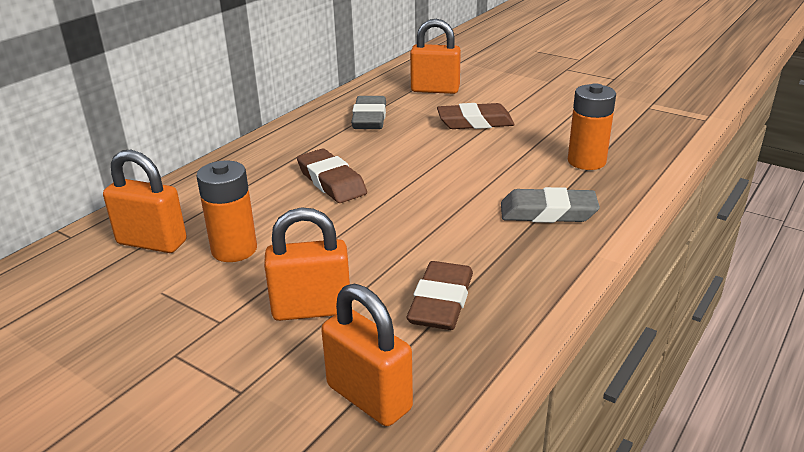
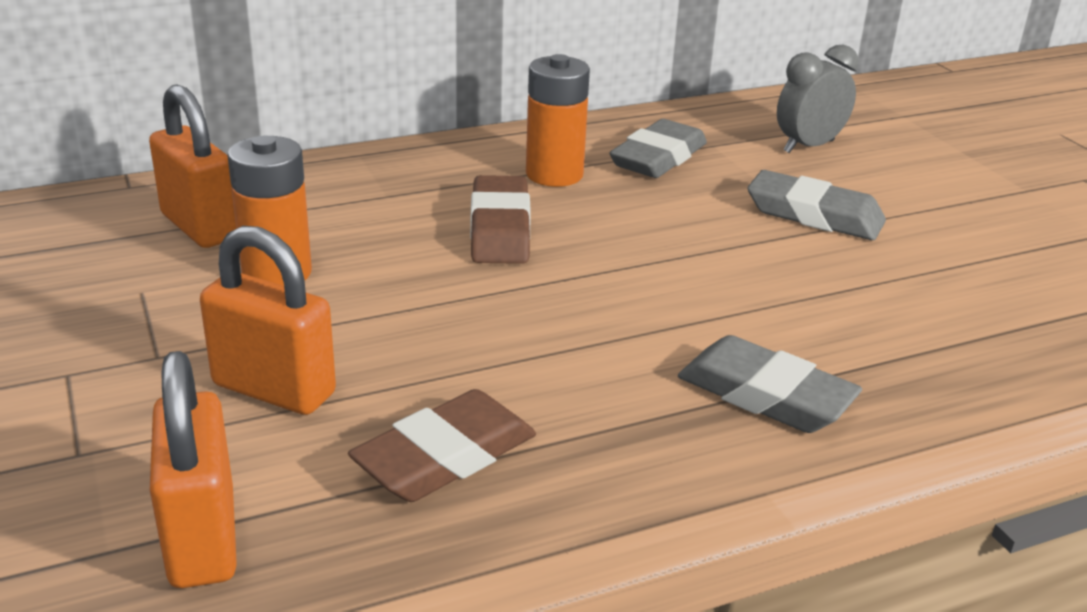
camera: 30 degrees right, 0 degrees up
(435, 90) = (808, 146): orange padlock -> grey clock
(475, 122) = (814, 215): brown eraser -> grey eraser
(586, 161) = (933, 340): orange battery -> orange battery (554, 174)

